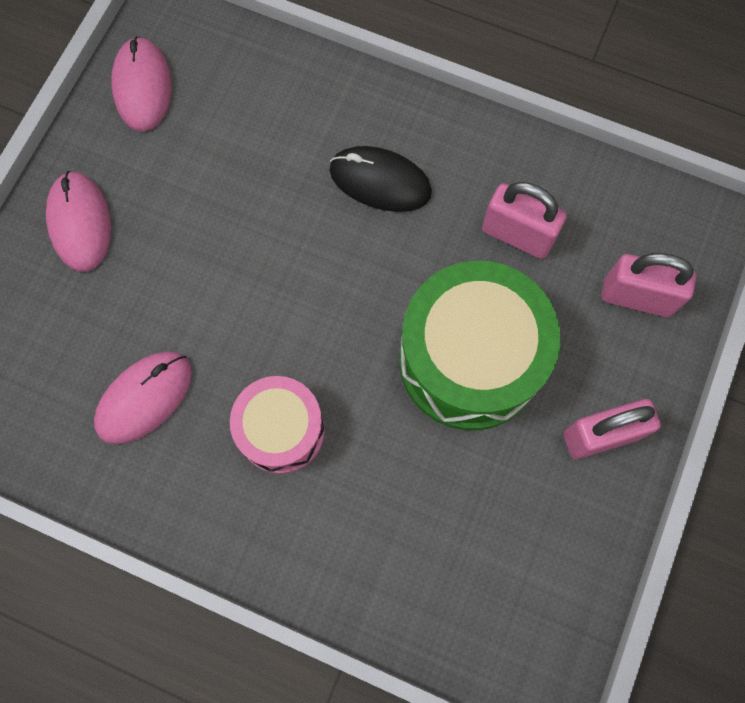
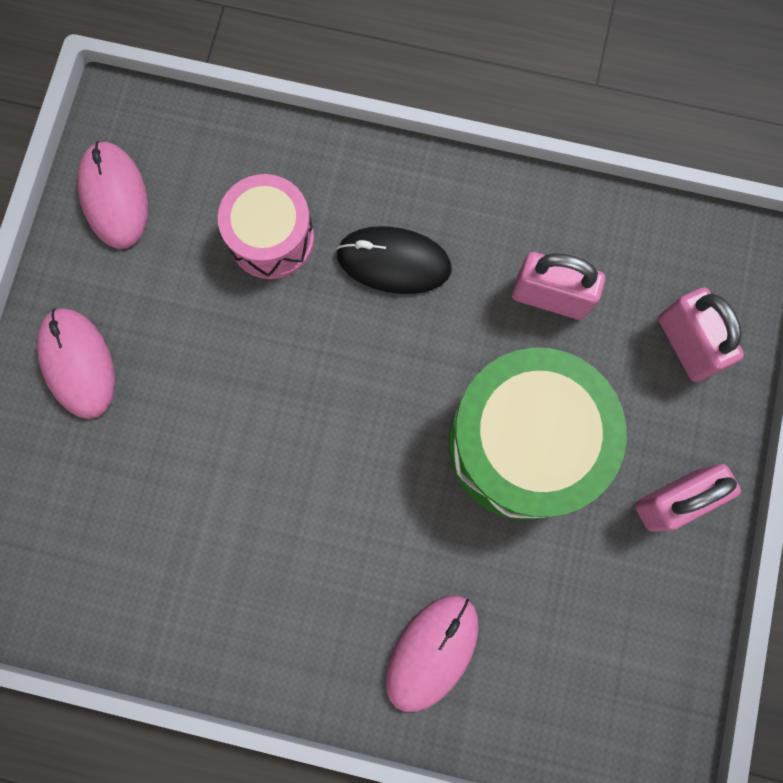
camera: 10 degrees left, 5 degrees up
(144, 398) = (188, 545): pink mouse -> pink mouse (432, 652)
(281, 430) = (340, 554): pink drum -> pink drum (271, 238)
(636, 297) = (686, 344): pink padlock -> pink padlock turned 60 degrees clockwise

